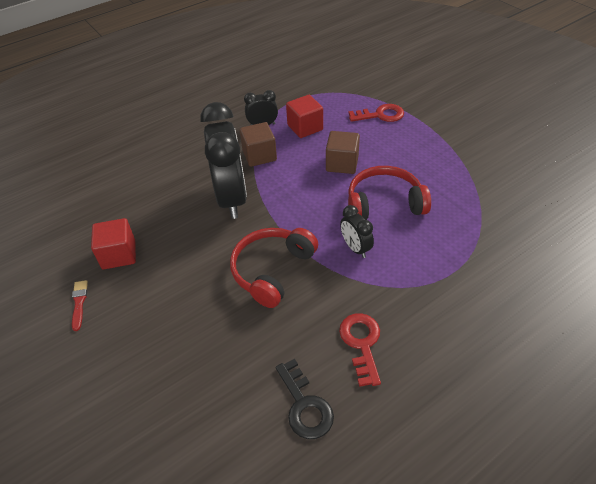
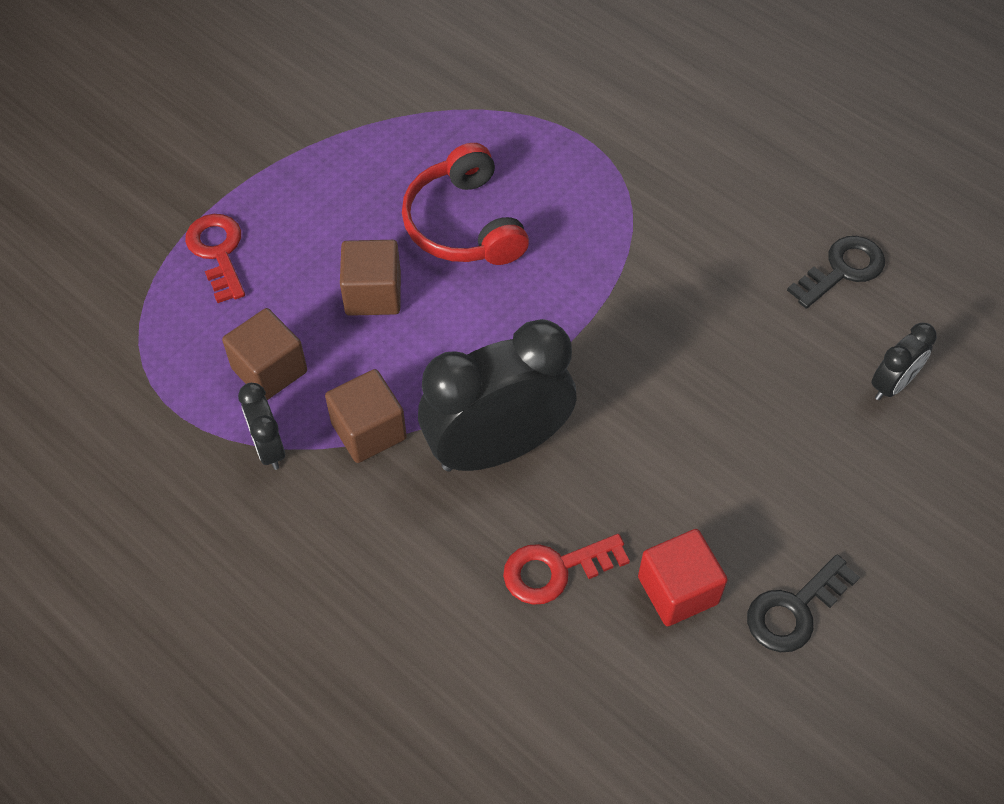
camera: 105 degrees left, 10 degrees up
(79, 303) = (794, 610): red brush -> black key
(272, 270) = (644, 349): red headphones -> none
(305, 127) = (269, 370): red cube -> brown cube
(355, 248) = (570, 250): black clock -> black clock (892, 384)
(361, 343) = (734, 224): red key -> red key (555, 570)

